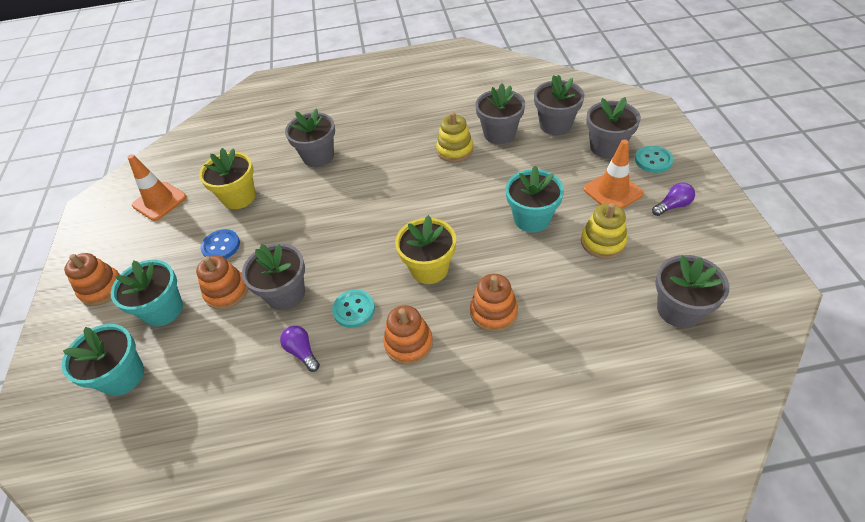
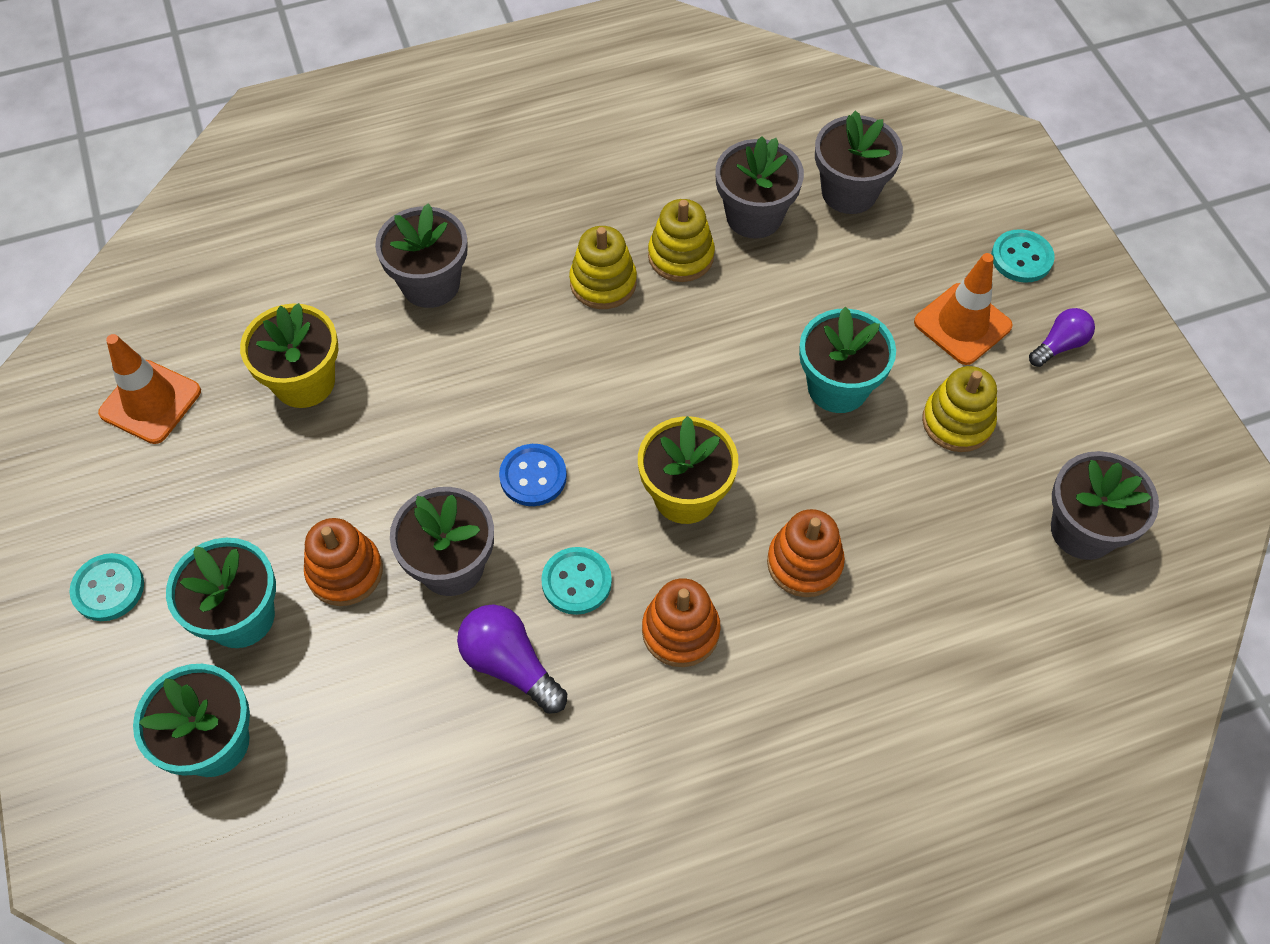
camera: 15 degrees left, 10 degrees up
(102, 288) = (108, 588): orange stacking toy -> turquoise button
(221, 246) = (304, 485): blue button -> blue button (533, 476)
(302, 352) = (510, 665): purple light bulb -> purple light bulb, size x1.51
(409, 160) = (603, 283): none -> yellow stacking toy
(607, 147) = (942, 235): grey flower pot -> none

